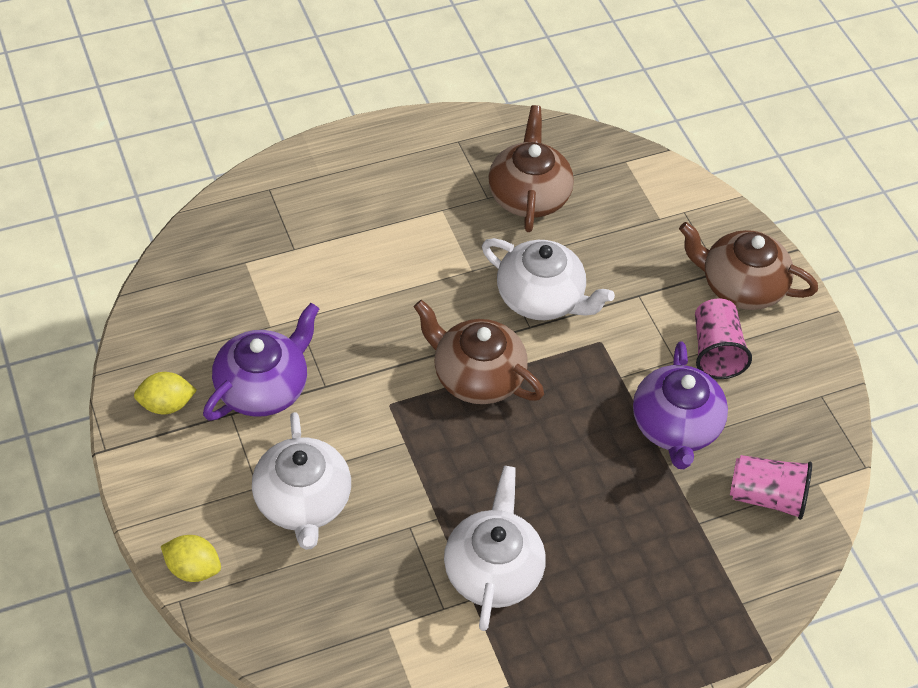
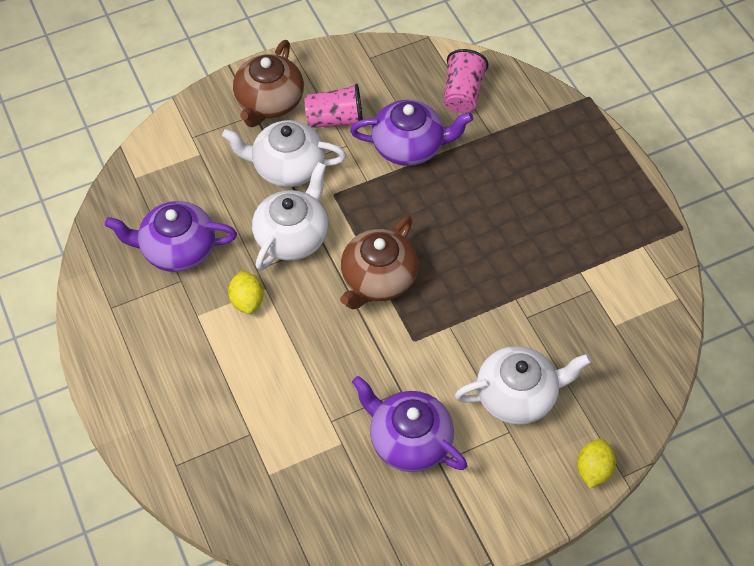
camera: 90 degrees left, 5 degrees up
(166, 404) = (437, 517): yellow lemon -> yellow lemon (247, 301)
(493, 570) = (554, 259): white teapot -> white teapot (287, 167)
(528, 195) = (177, 249): brown teapot -> purple teapot

